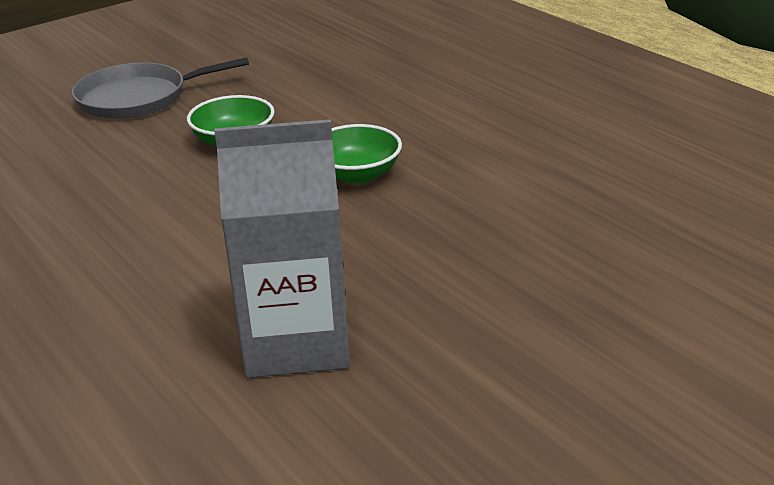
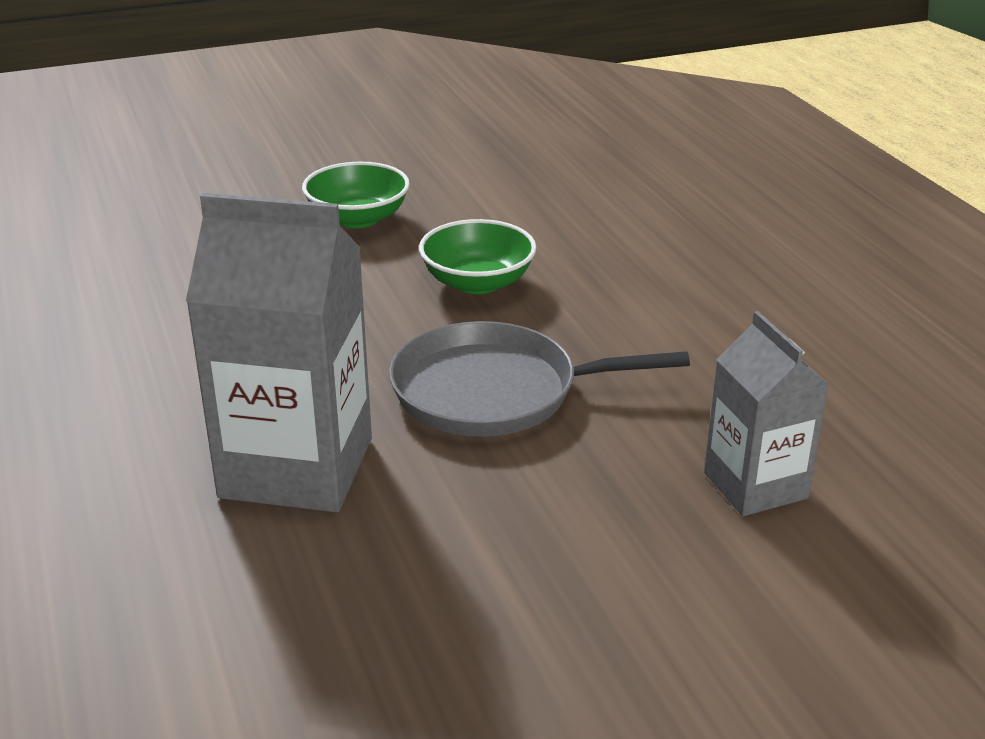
camera: 15 degrees right, 0 degrees up
(138, 98) = (279, 149): grey pan -> grey pan (494, 391)
(642, 283) = (755, 485): none -> grey carton

